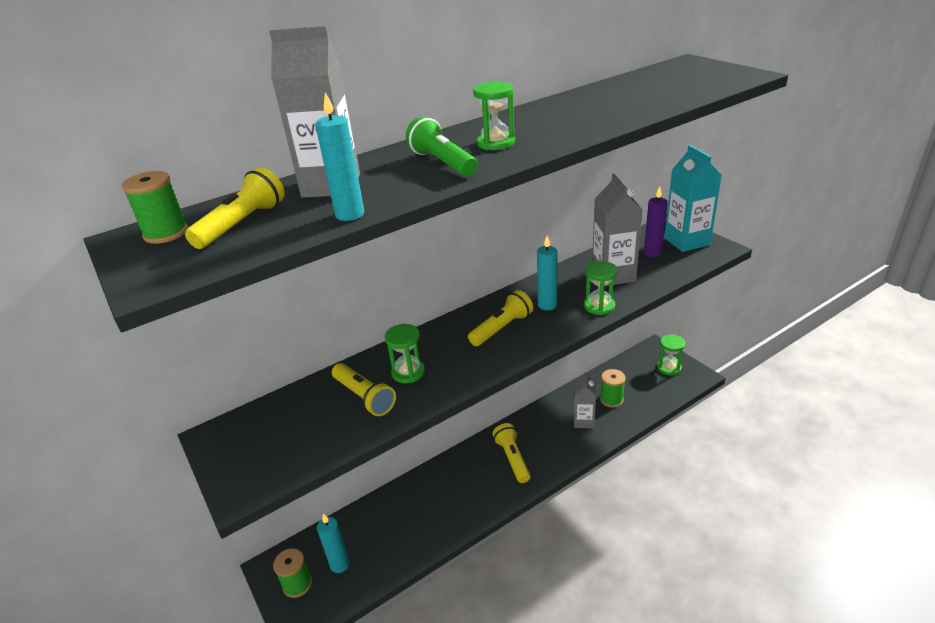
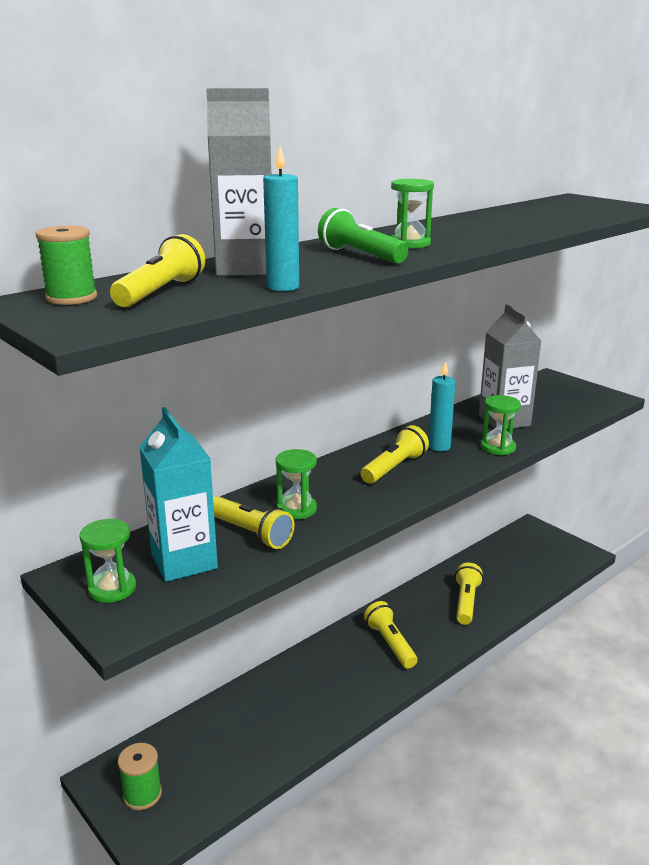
camera: 10 degrees left, 10 degrees down
(340, 564) = (195, 769): turquoise candle -> none
(583, 421) = (466, 602): grey carton -> yellow flashlight
(611, 399) = (493, 579): green spool -> none
(652, 253) = (540, 401): purple candle -> none
(669, 368) = (551, 546): green hourglass -> green hourglass (112, 588)
(687, 241) = (574, 392): turquoise carton -> turquoise carton (184, 561)

